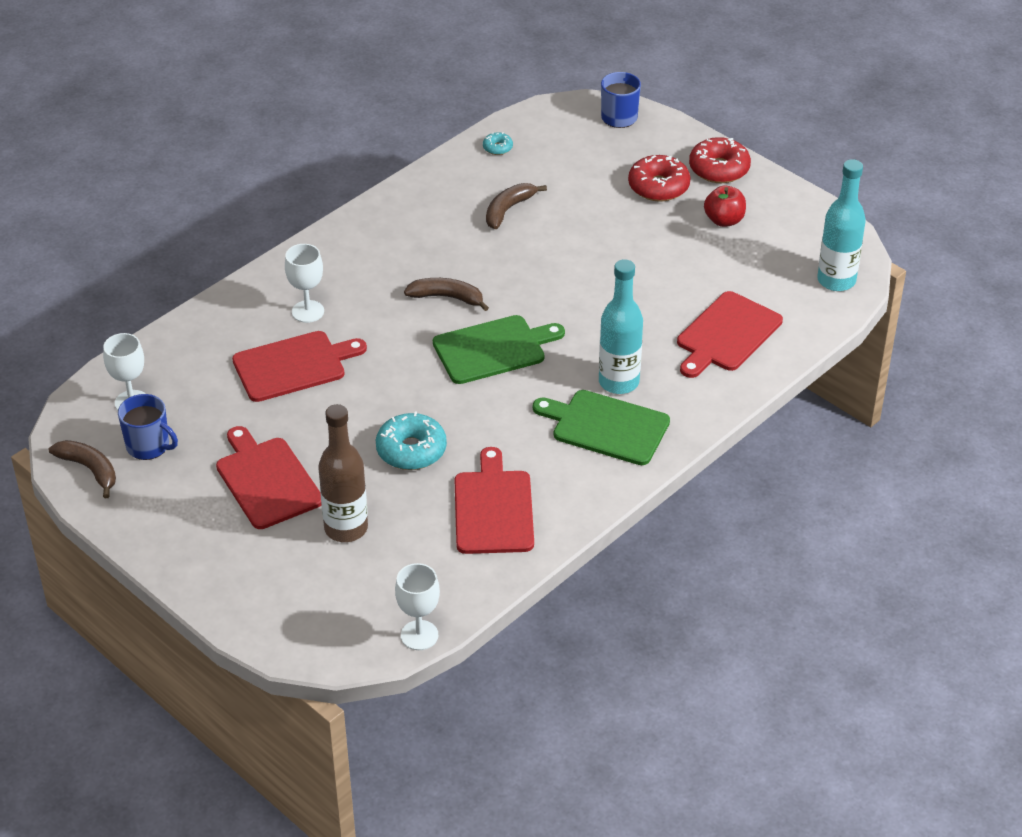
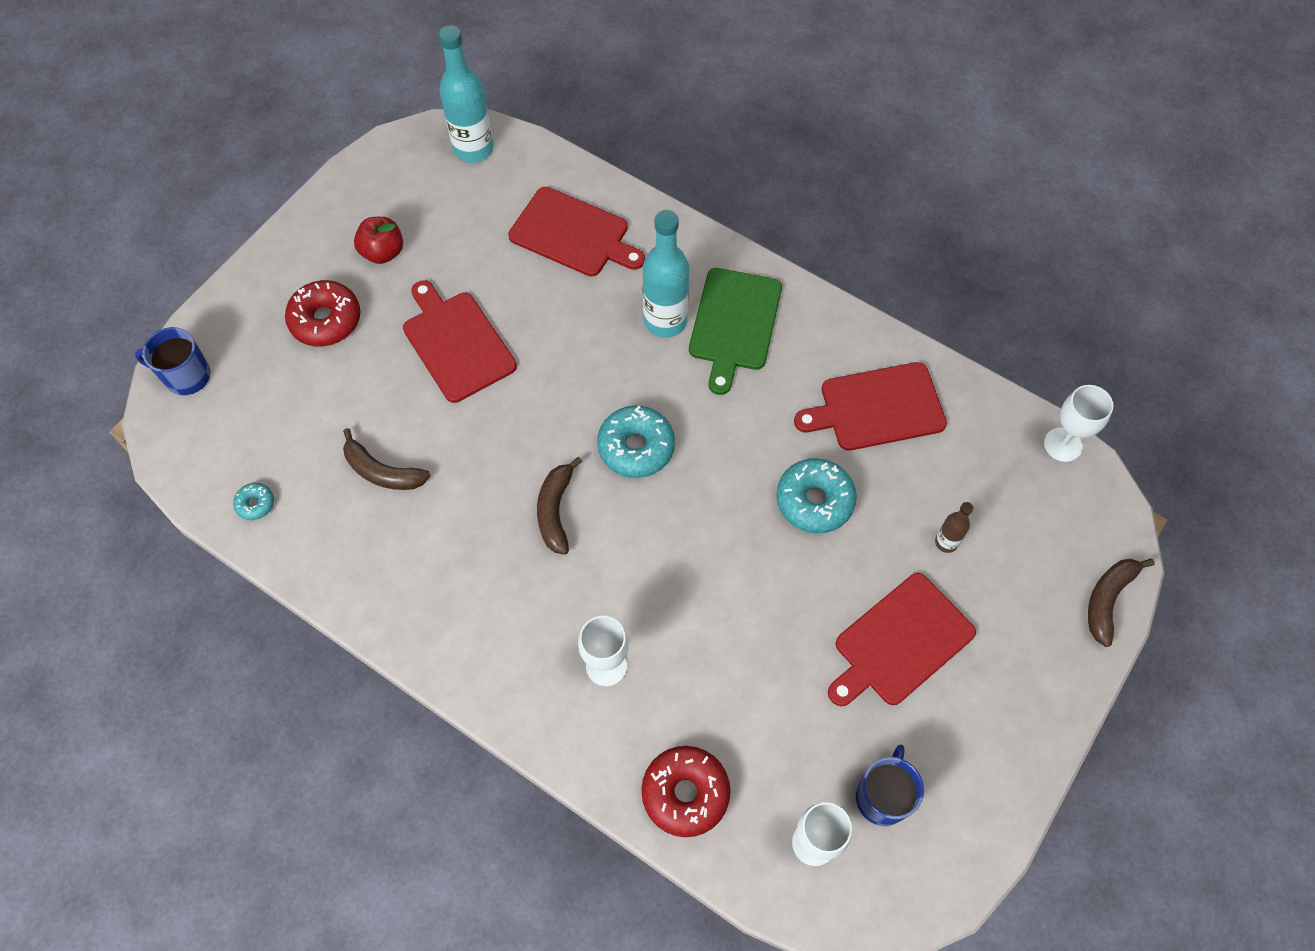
camera: 100 degrees left, 20 degrees up
(89, 470) = (941, 859): brown banana -> brown banana (1108, 599)
(293, 365) = (706, 659): red cutting board -> red cutting board (456, 343)
(346, 528) = (946, 542): brown bottle -> brown bottle, size x0.49
(493, 349) = (636, 447): green cutting board -> turquoise donut
(719, 169) = (288, 265): red donut -> red donut (685, 793)

